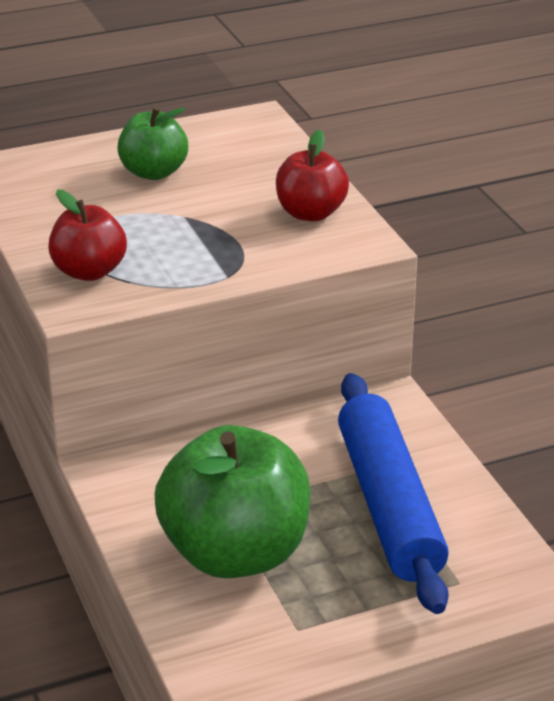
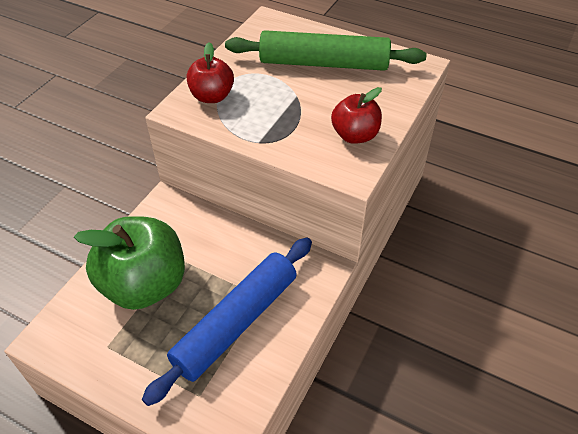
camera: 50 degrees right, 15 degrees up
(153, 172) = (324, 63): green apple -> green rolling pin

